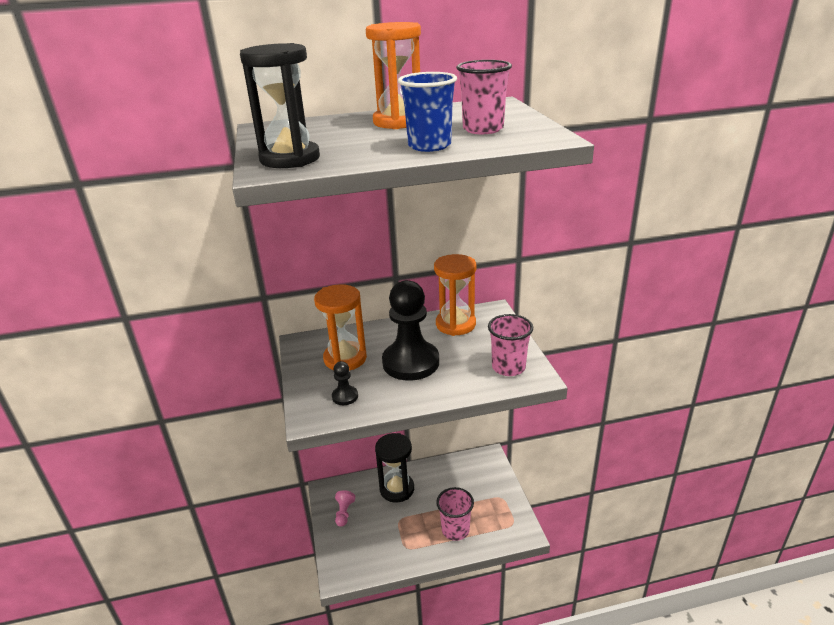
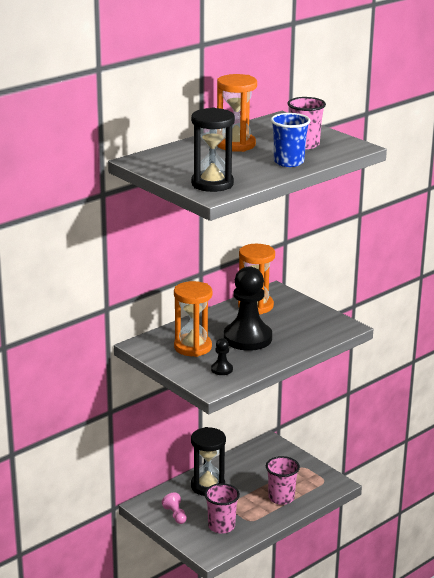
camera: 30 degrees left, 5 degrees down
(508, 367) = (323, 325): pink cup -> pink cup (221, 526)

